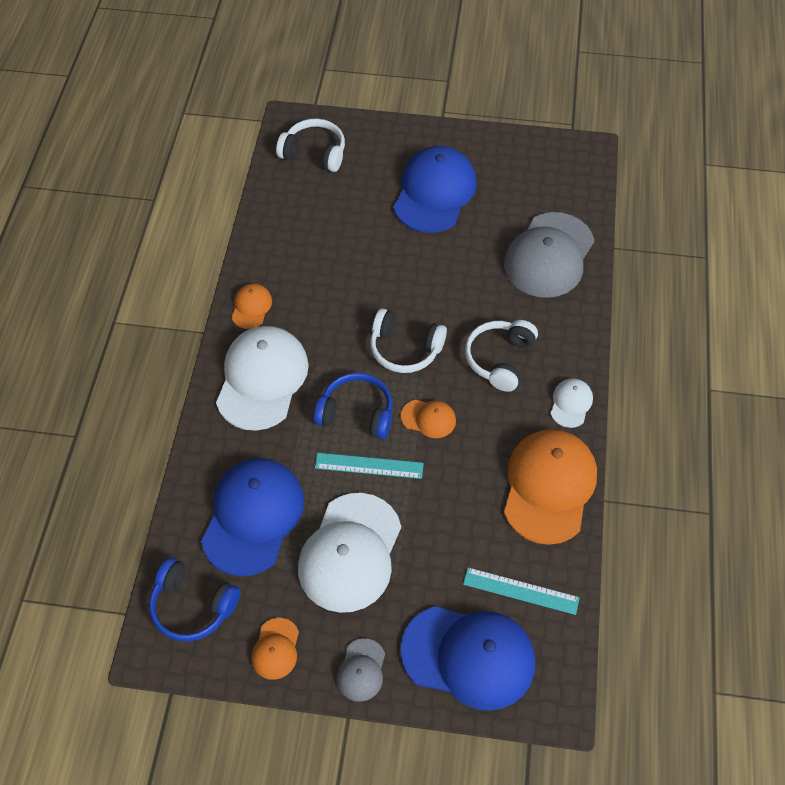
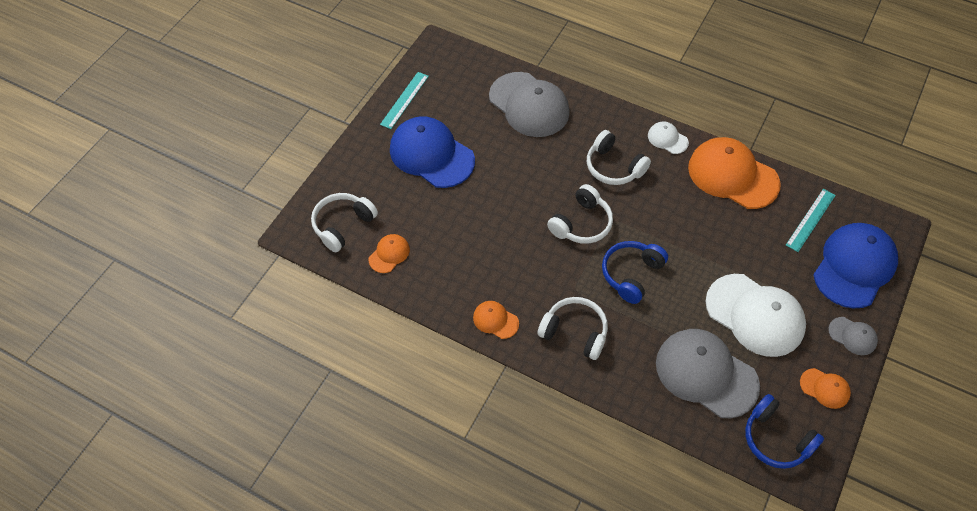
camera: 70 degrees left, 0 degrees up
(192, 606) = (776, 439): blue headphones -> blue headphones turned 90 degrees clockwise
(253, 517) = (706, 374): blue cap -> grey cap
(262, 379) = (574, 332): white cap -> white headphones
(369, 466) = (682, 280): turquoise ruler -> turquoise ruler (404, 100)
(428, 418) = (652, 228): orange cap -> orange cap (389, 254)

